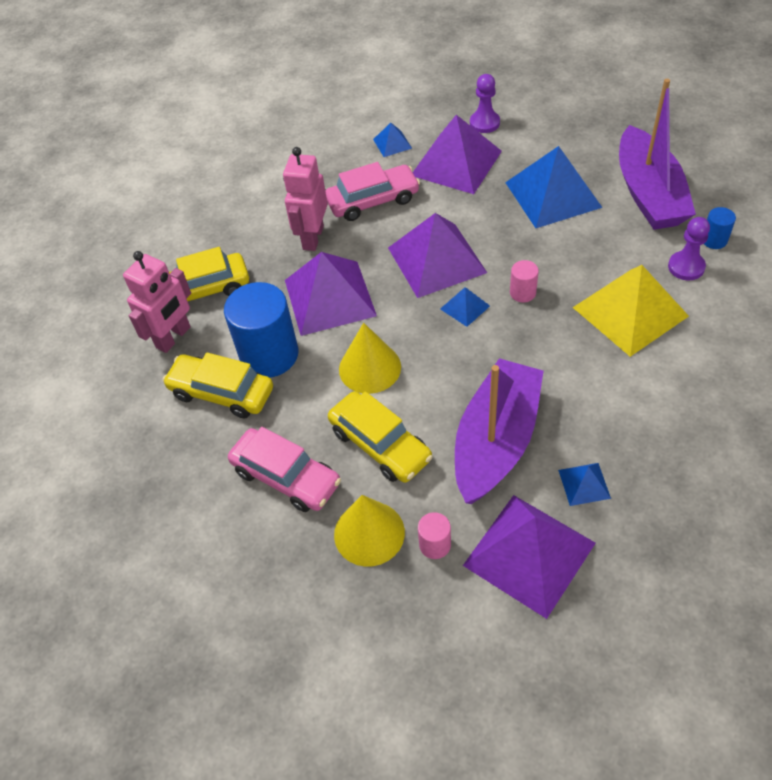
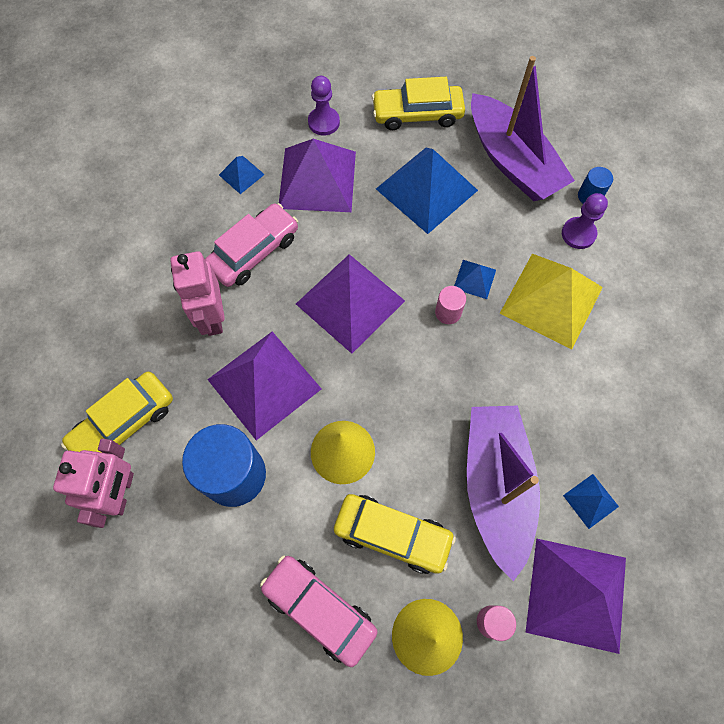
camera: 30 degrees left, 15 degrees up
(221, 392) = (206, 539): yellow car -> yellow car (417, 114)
(286, 477) = (319, 609): pink car -> pink car turned 150 degrees counterclockwise
(465, 307) = (402, 348): blue pyramid -> blue pyramid (474, 279)

